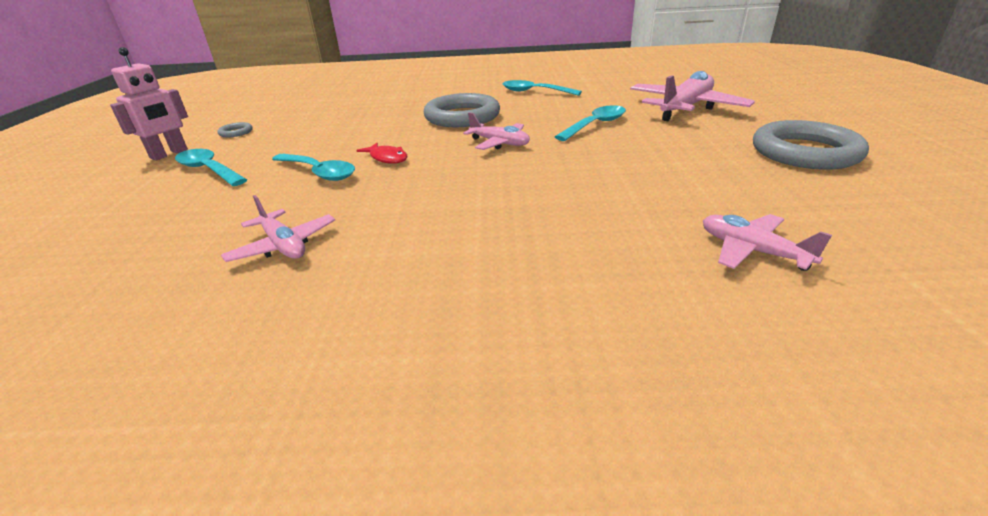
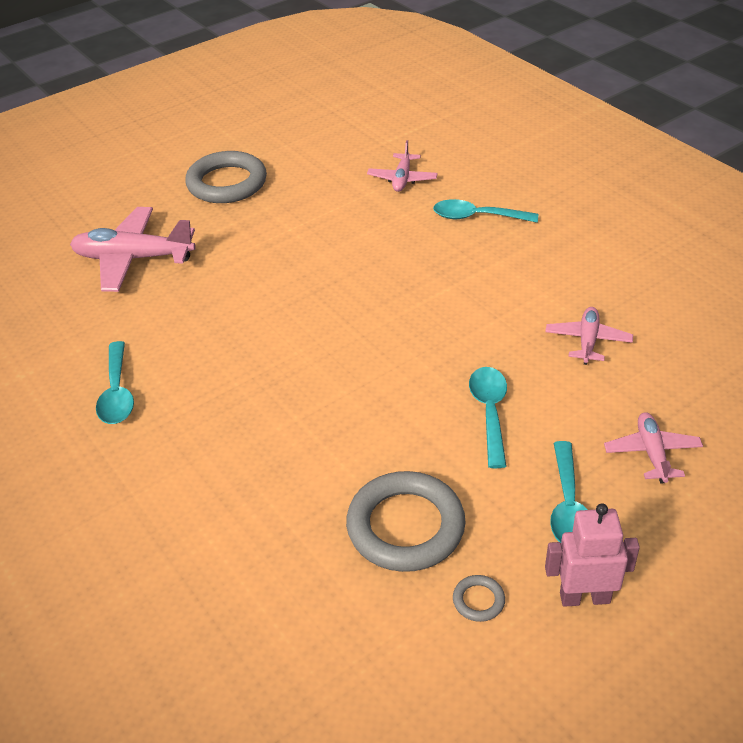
camera: 125 degrees left, 10 degrees up
(387, 158) = (420, 388): red fish -> none
(462, 117) = (262, 406): grey ring -> grey ring (405, 526)
(499, 143) = (323, 334): pink plane -> pink plane (652, 453)
(595, 125) = (226, 296): turquoise spoon -> turquoise spoon (477, 217)

